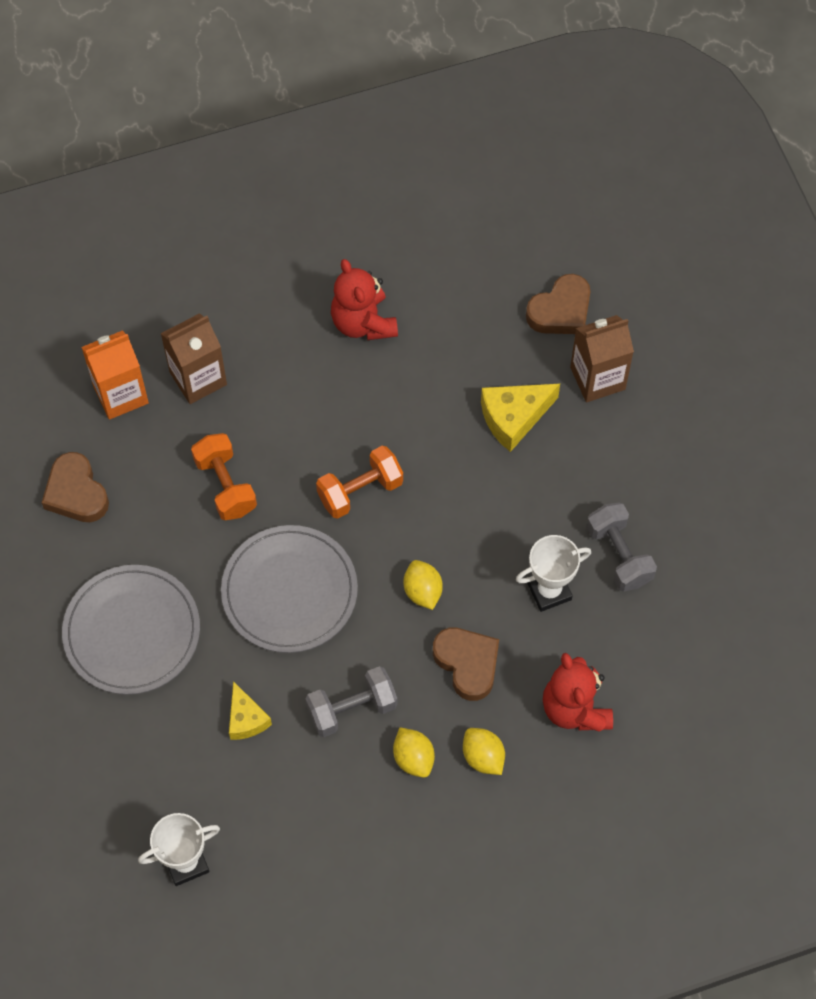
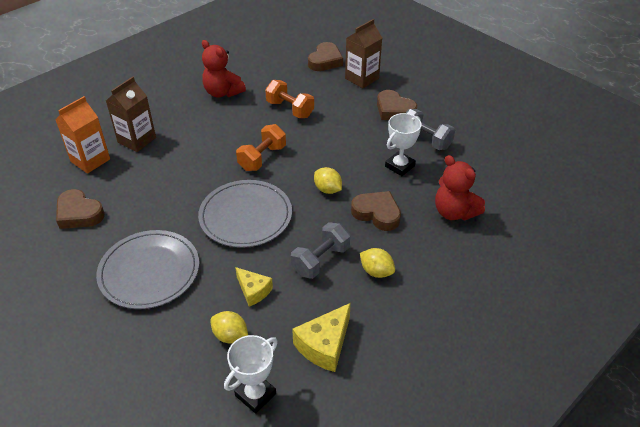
camera: 25 degrees left, 20 degrees down
(225, 486) = (178, 180): orange dumbbell -> orange dumbbell (290, 109)
(483, 757) = (418, 255): yellow lemon -> yellow lemon (230, 336)
(514, 418) = (329, 104): yellow cheese -> yellow cheese (324, 345)
(608, 472) = (394, 110): none -> brown heart

